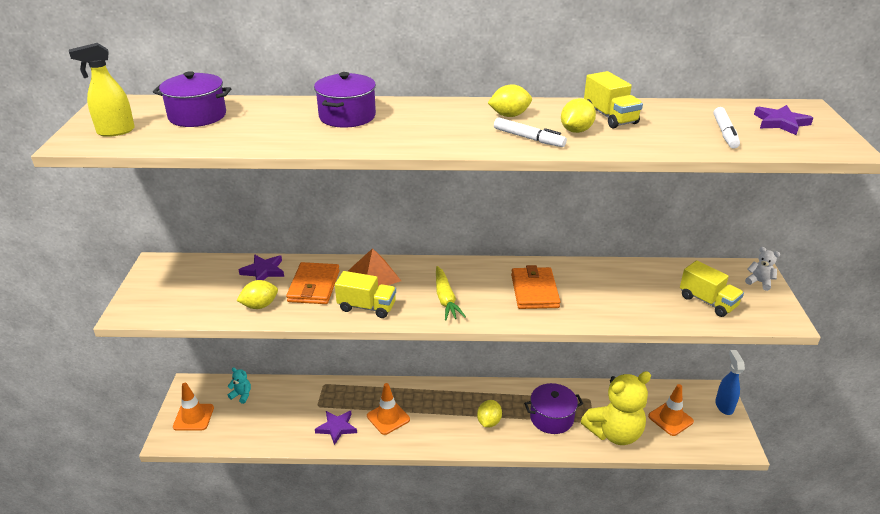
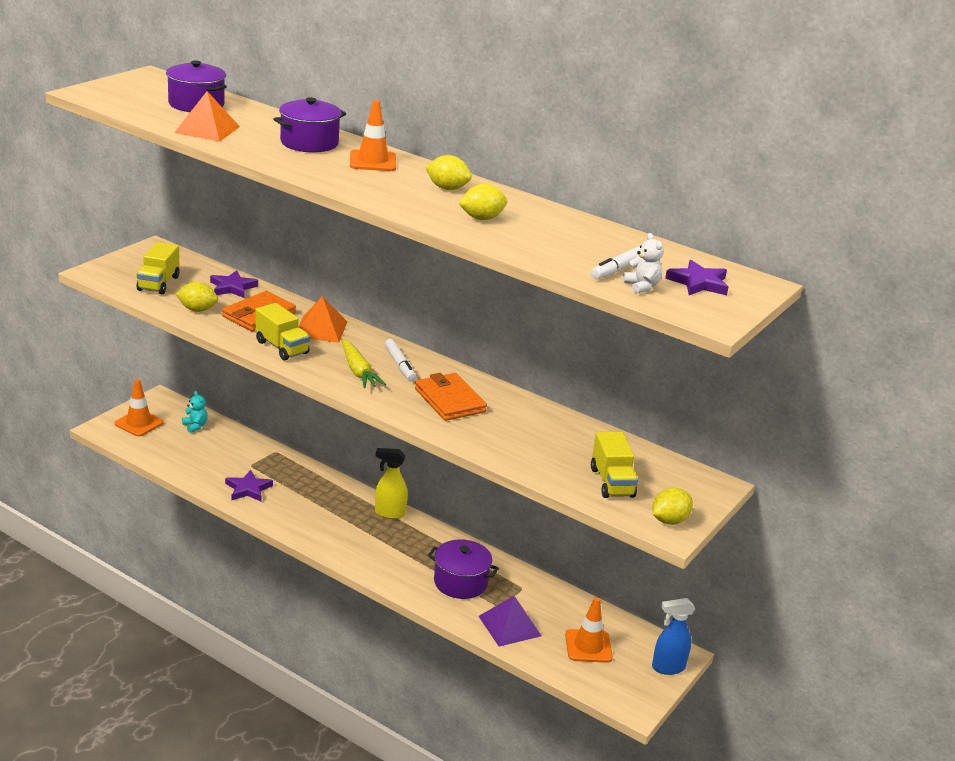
camera: 30 degrees right, 5 degrees down
(115, 131) = (122, 95): yellow spray bottle -> yellow spray bottle (389, 513)
(245, 136) = (207, 129): none -> orange pyramid
(388, 418) = (302, 504): orange traffic cone -> orange traffic cone (373, 161)
(445, 299) = (358, 371): yellow carrot -> yellow carrot turned 45 degrees counterclockwise
(489, 422) = (393, 554): yellow lemon -> yellow lemon (669, 520)
(528, 138) = (427, 208): white marker -> white marker (400, 365)
(534, 291) = (449, 400): orange wallet -> orange wallet turned 60 degrees counterclockwise
(610, 117) = (537, 221): yellow truck -> yellow truck (158, 283)
(614, 433) = (510, 626): yellow teddy bear -> purple pyramid
(724, 406) = (667, 667): blue spray bottle -> blue spray bottle turned 135 degrees counterclockwise
(759, 282) = (699, 494): white teddy bear -> white teddy bear (642, 286)

